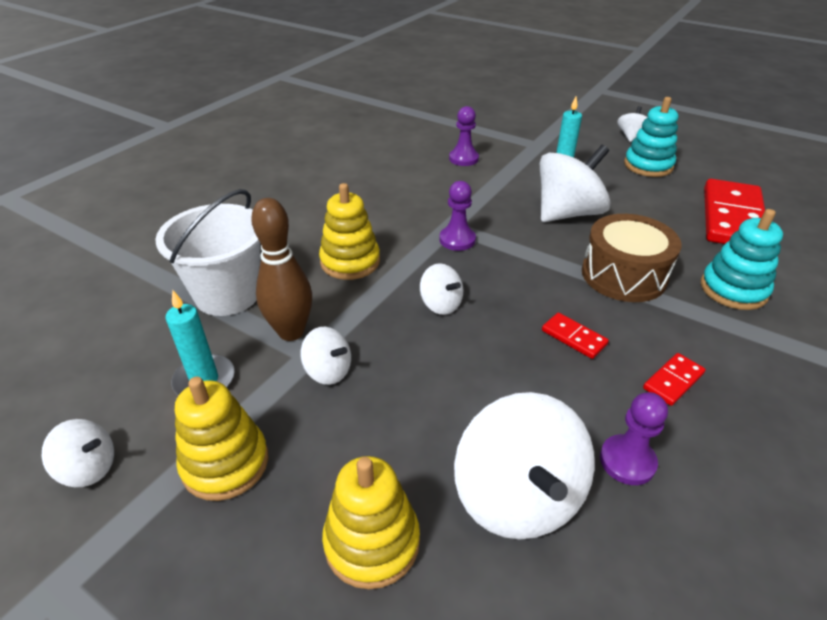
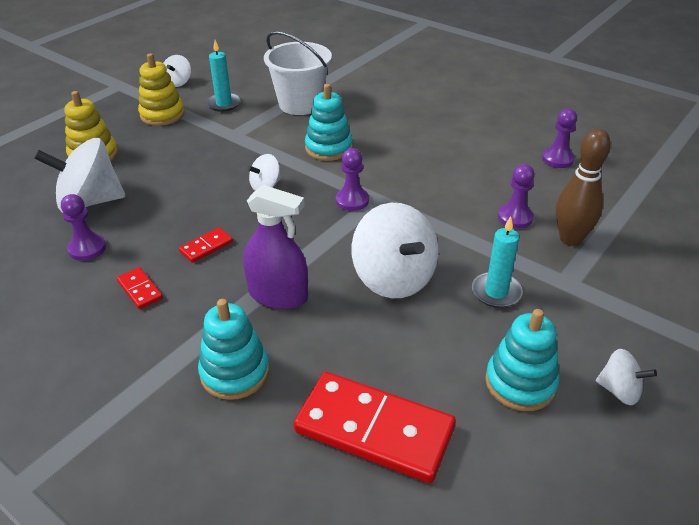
camera: 95 degrees right, 0 degrees up
(291, 332) = (255, 127): brown bowling pin -> brown bowling pin (570, 239)
(328, 371) = (215, 141): white spinning top -> none
(350, 262) = (328, 148): yellow stacking toy -> turquoise stacking toy
(371, 137) = (557, 159): none -> purple pawn
(623, 275) = (278, 295): brown drum -> purple spray bottle

